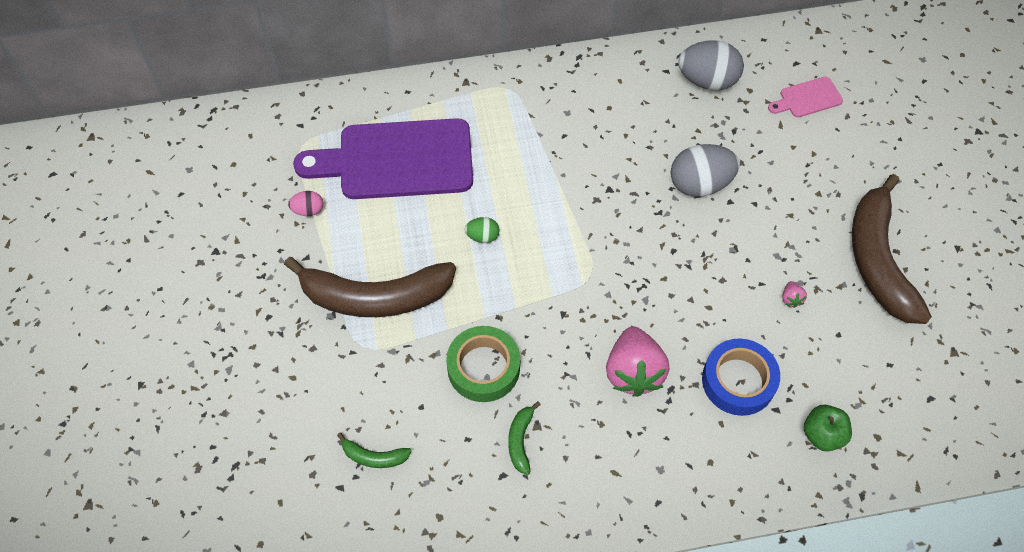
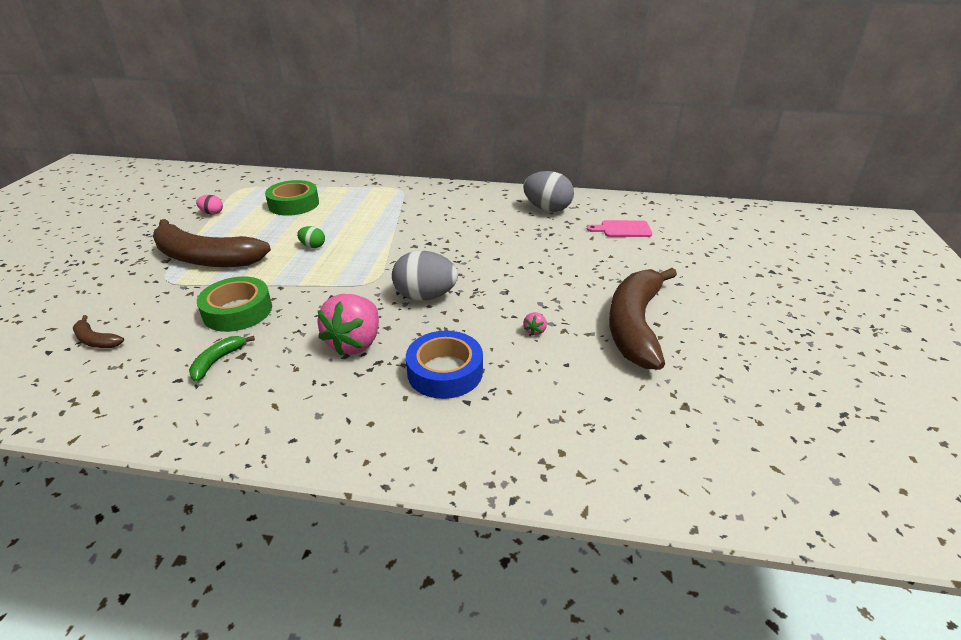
camera: 20 degrees right, 25 degrees down
(374, 457) = (96, 340): green banana -> brown banana
(397, 160) = (294, 204): purple cutting board -> green tape
(700, 184) = (502, 253): grey egg -> grey egg (425, 296)
(822, 435) = (501, 433): green apple -> none

